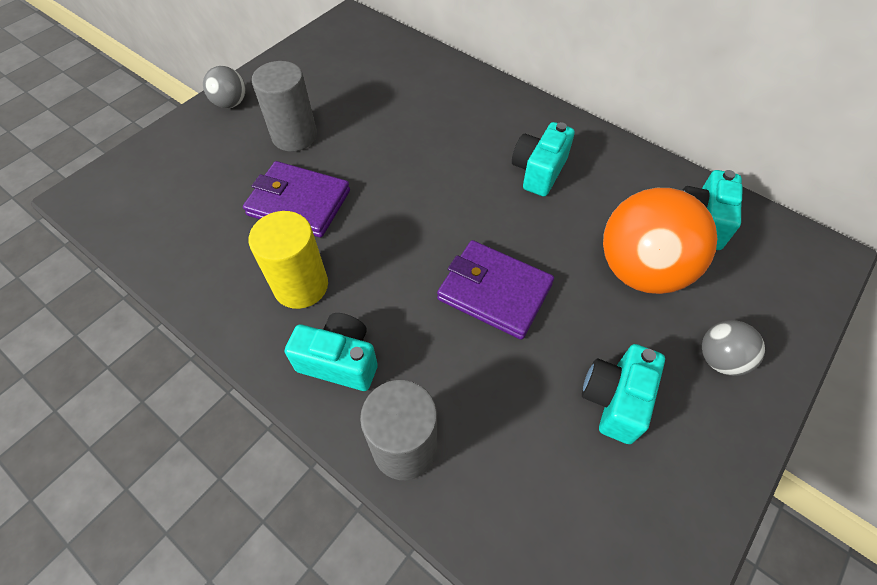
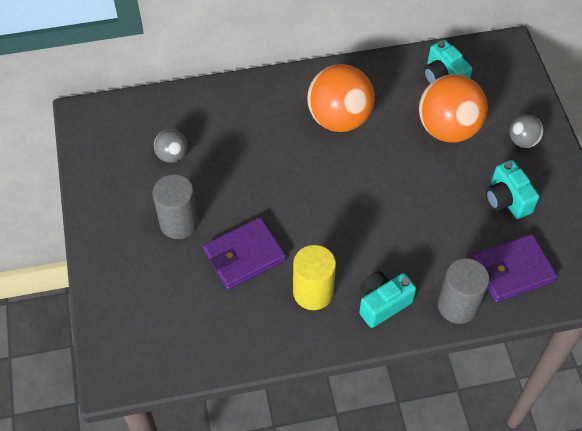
camera: 50 degrees left, 0 degrees up
(231, 103) = (104, 241): grey ball -> grey ball (172, 155)
(494, 292) = (402, 203): purple wallet -> purple wallet (512, 270)
(538, 171) = (339, 118): turquoise camera -> orange ball

